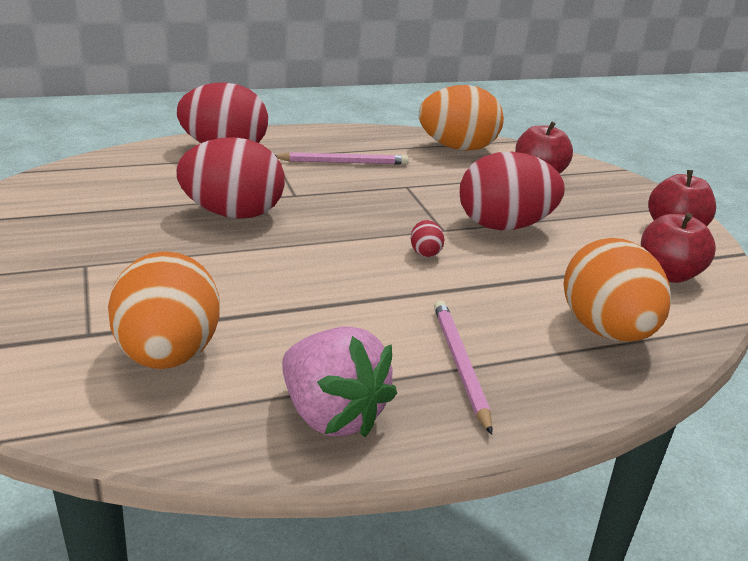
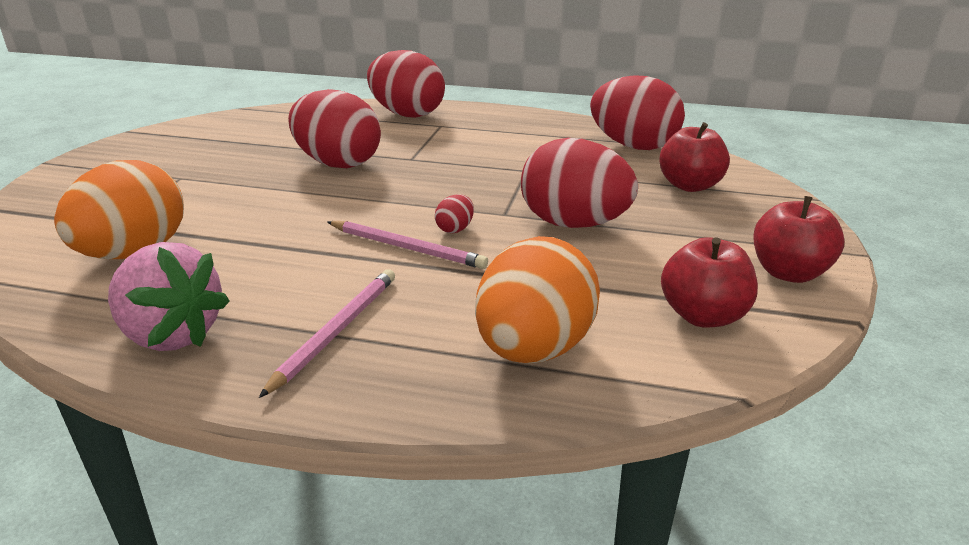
camera: 35 degrees right, 0 degrees up
(332, 415) = (171, 335): pink strawberry -> pink strawberry turned 45 degrees counterclockwise
(343, 162) = (495, 140): pink pencil -> pink pencil (407, 248)
(457, 148) = (633, 146): orange egg -> red egg

